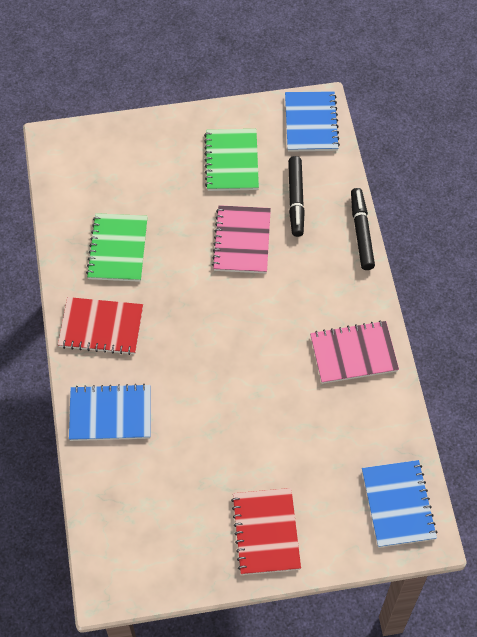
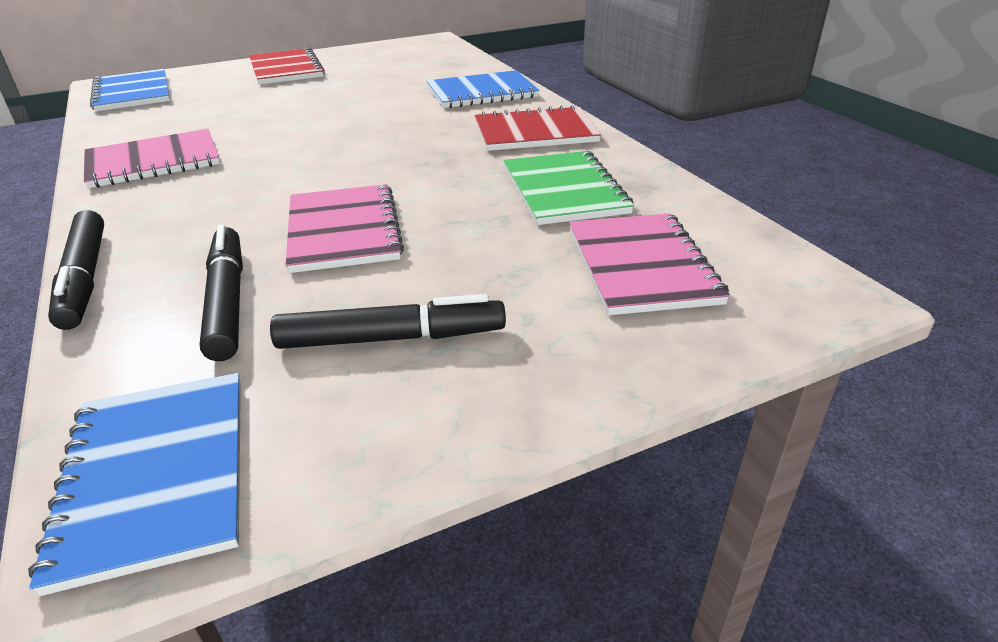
camera: 165 degrees right, 25 degrees down
(115, 178) = (641, 266): none -> pink notebook
(232, 161) = (391, 338): green notebook -> black marker

